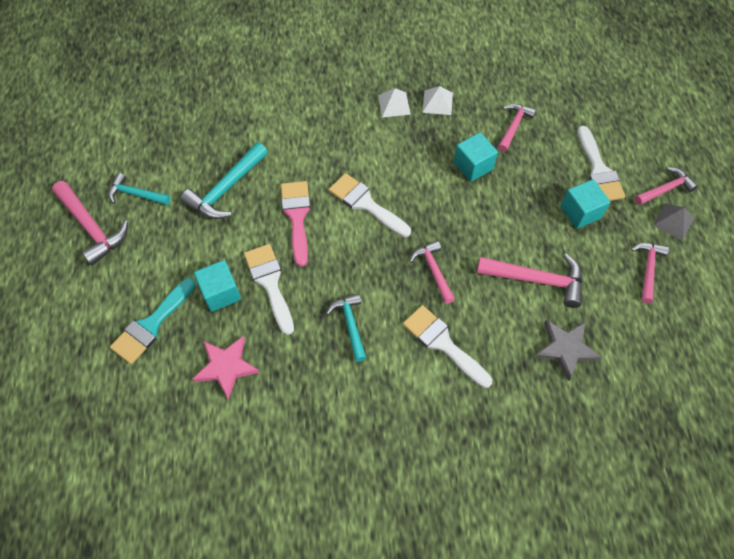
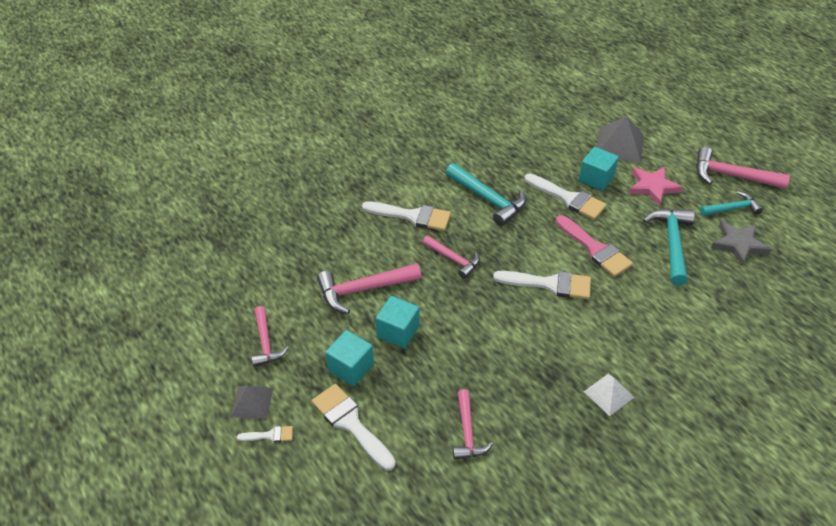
camera: 150 degrees right, 15 degrees down
(151, 325) = (619, 145): turquoise brush -> grey pyramid
(226, 367) = (548, 145): pink star -> pink star (652, 187)
(350, 325) = (488, 199): turquoise hammer -> turquoise hammer, size x1.56
(437, 102) = (567, 420): white pyramid -> none
(473, 166) = (481, 365): turquoise cube -> turquoise cube (398, 332)
(565, 348) = (316, 251): grey star -> grey star (738, 244)
(665, 189) = (270, 435): pink hammer -> white brush

